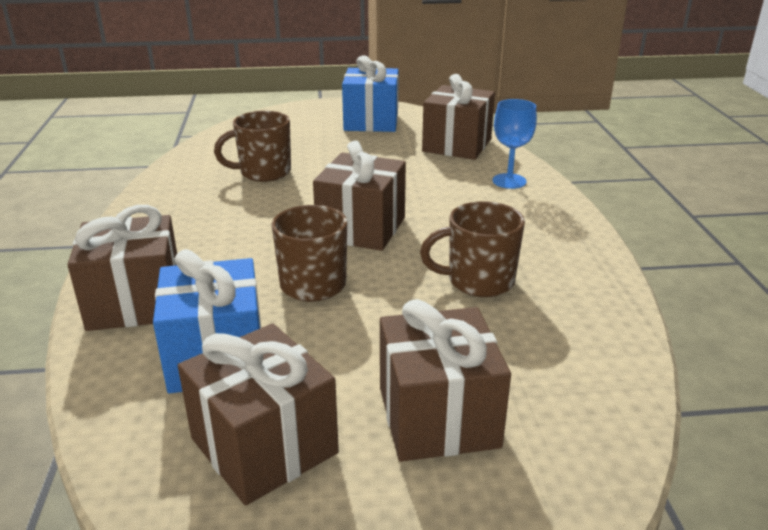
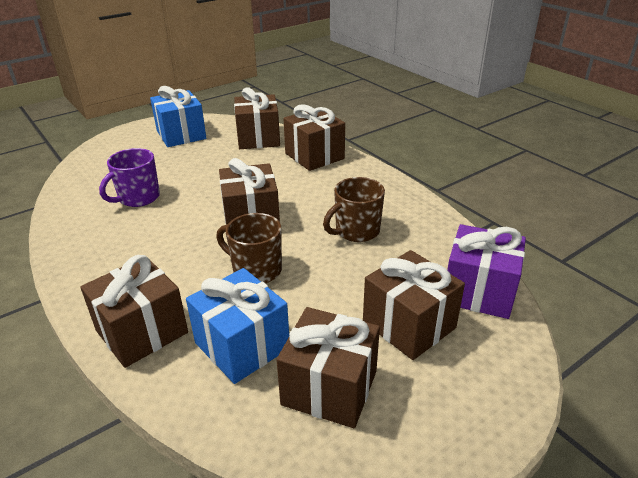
camera: 30 degrees left, 5 degrees up
(263, 172) = (138, 198): brown mug -> purple mug
(509, 181) = (314, 156): blue goblet -> brown gift
(584, 416) = (479, 291): none -> purple gift

